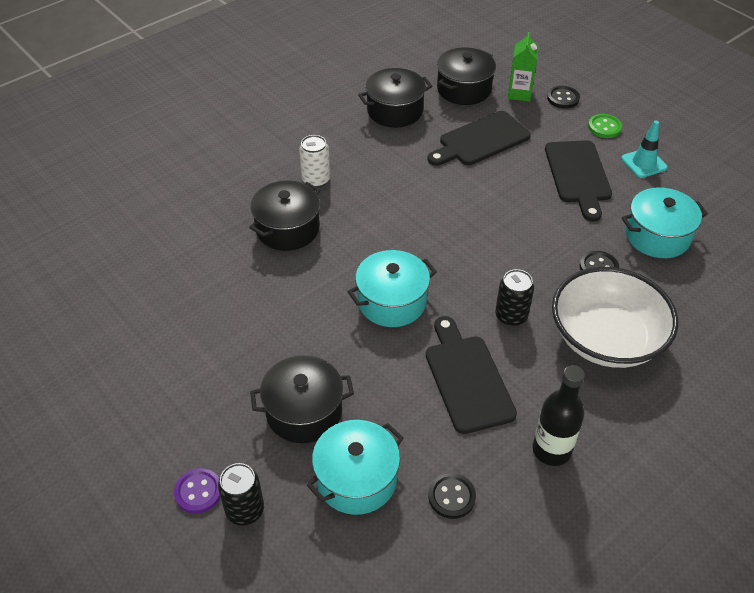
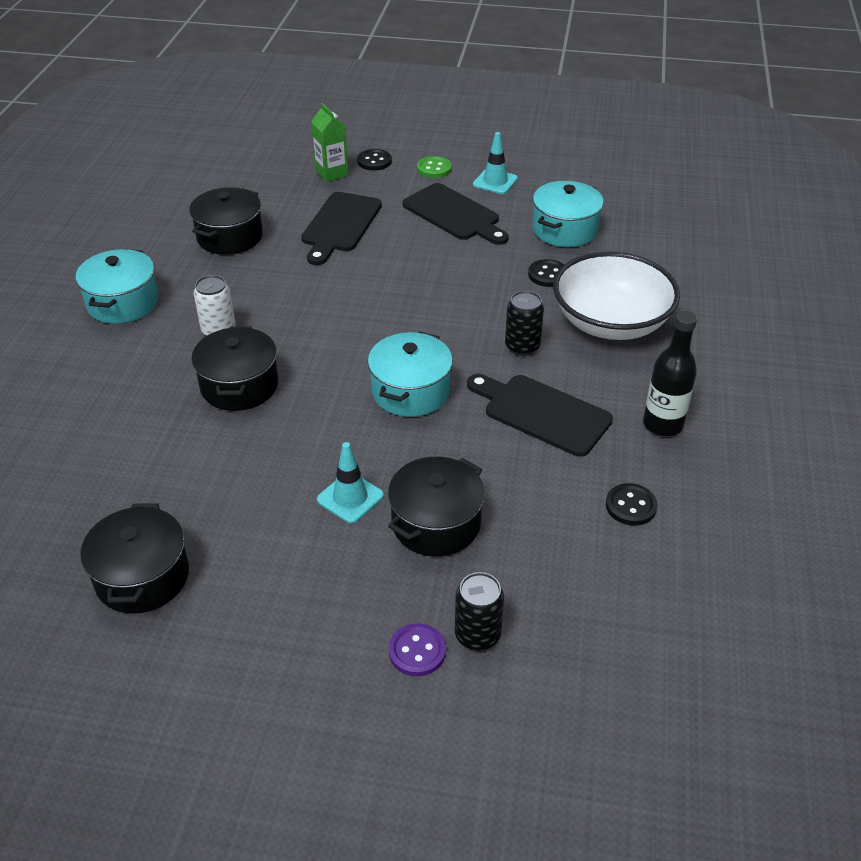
camera: 40 degrees left, 5 degrees down
(271, 355) = (350, 498): none -> turquoise traffic cone
(356, 479) = (542, 544): turquoise pot -> turquoise pot (123, 303)
(464, 89) = (276, 191): black pot -> black pot (142, 577)

